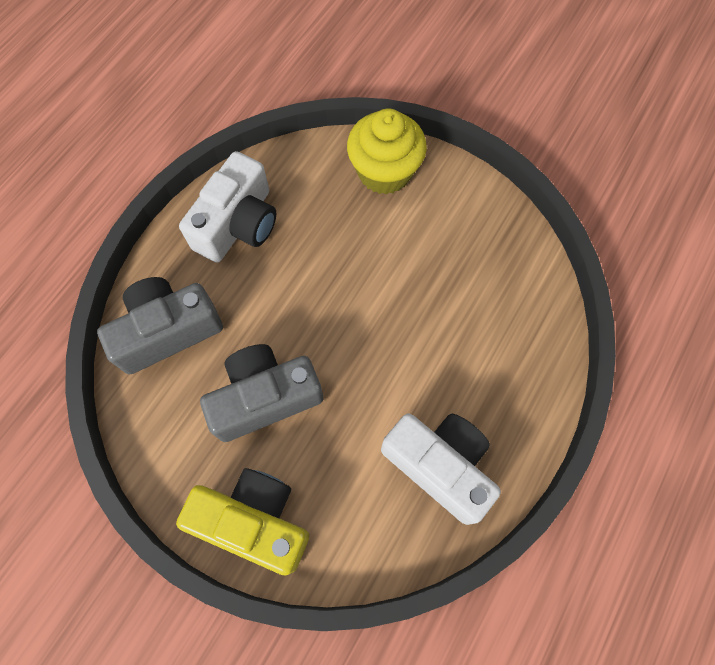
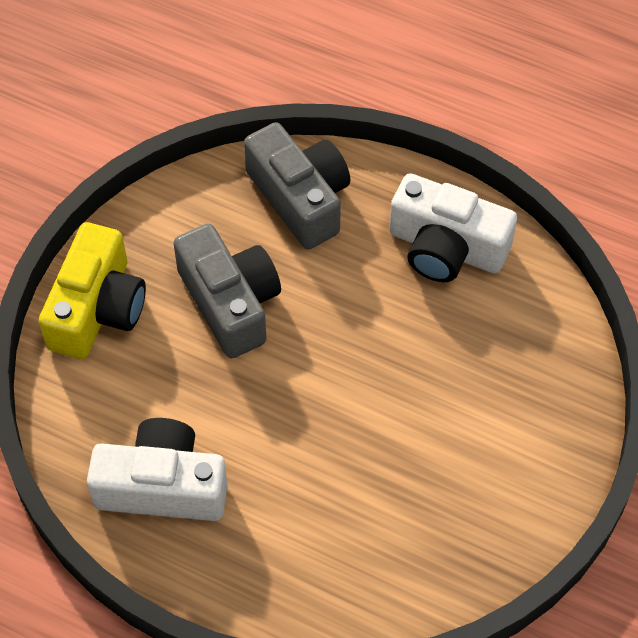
camera: 85 degrees right, 10 degrees down
(384, 172) = (549, 404): yellow cupcake -> none
(439, 465) = (162, 486): white camera -> white camera turned 120 degrees counterclockwise

